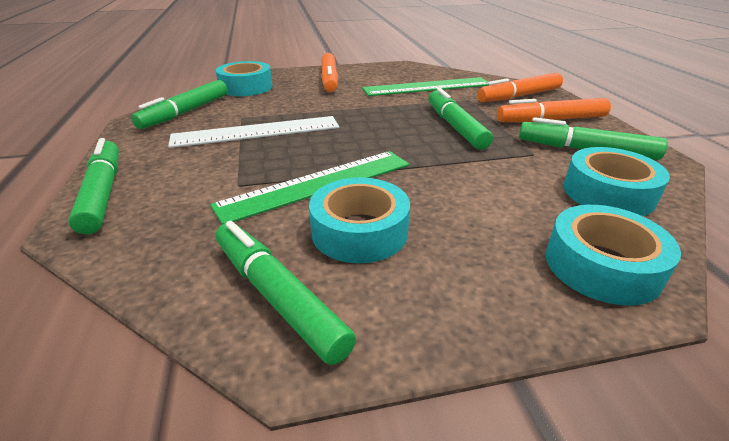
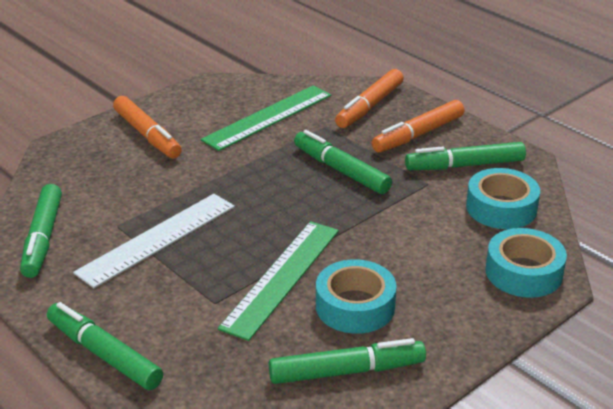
camera: 30 degrees left, 0 degrees up
(246, 87) = (61, 178): turquoise tape -> none
(277, 296) = (347, 371): green marker -> green marker turned 150 degrees clockwise

